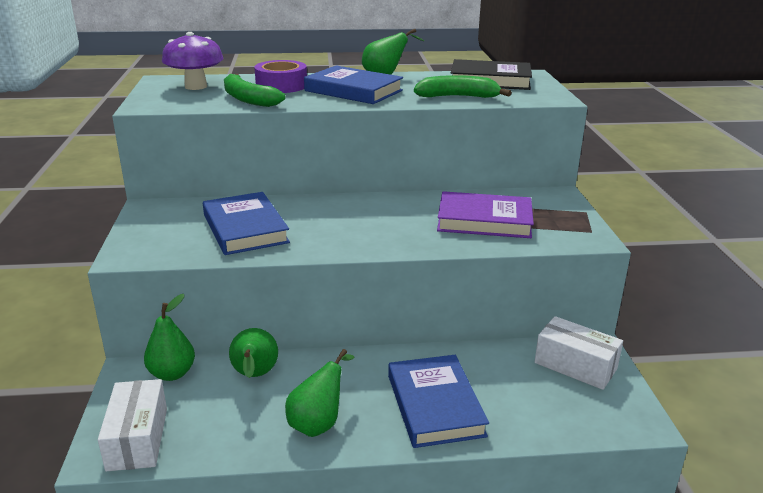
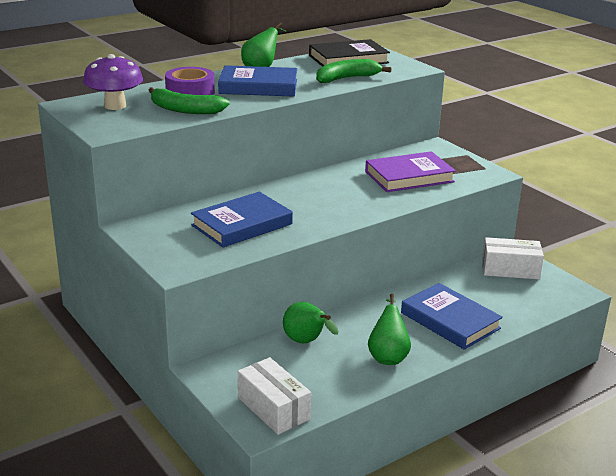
camera: 30 degrees left, 0 degrees up
(172, 373) = (241, 360): green pear -> none
(245, 228) = (242, 225): blue book -> blue book turned 75 degrees counterclockwise

